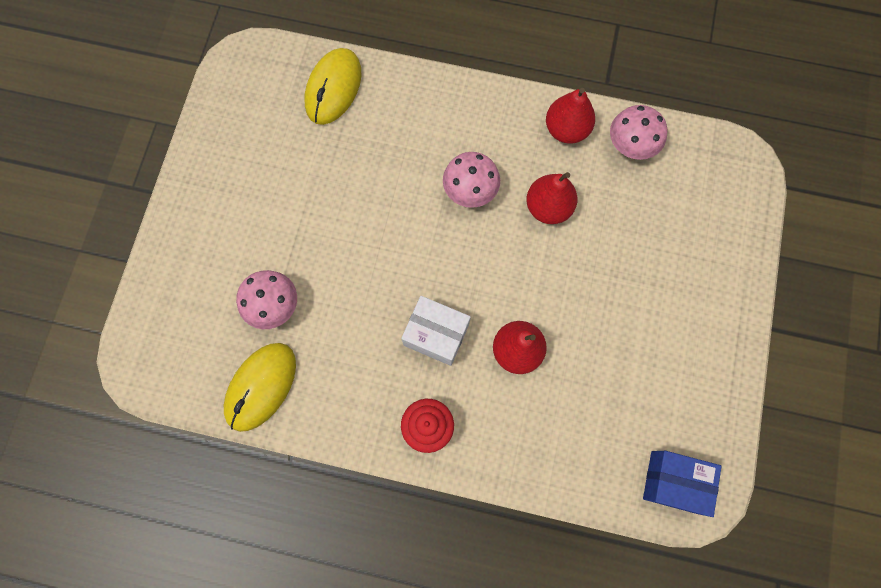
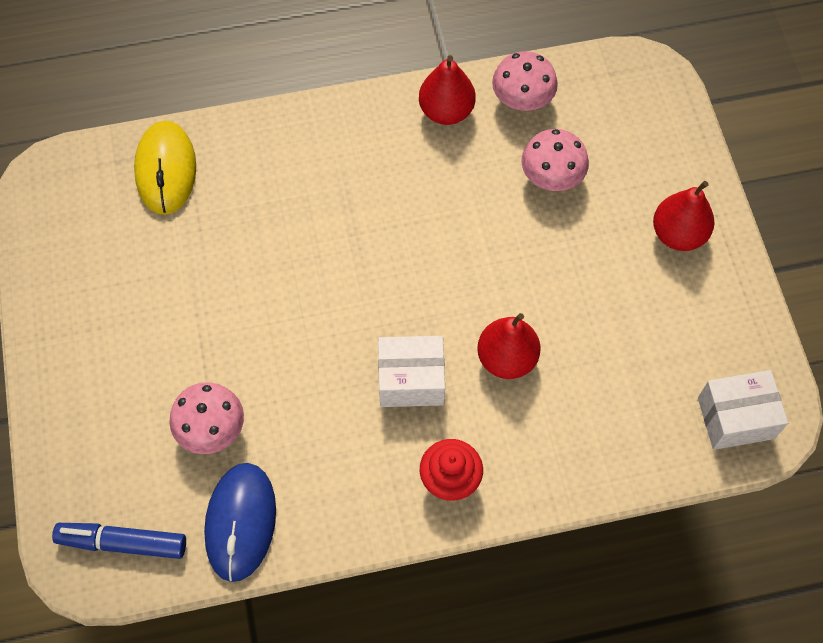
camera: 25 degrees left, 10 degrees down
(172, 362) = (122, 543): none -> blue marker
(261, 386) = (241, 522): yellow mouse -> blue mouse
(470, 190) = (373, 215): pink mushroom -> pink mushroom (551, 177)
(548, 207) = (466, 198): red pear -> red pear (678, 234)
(673, 482) = (735, 418): blue box -> white box

